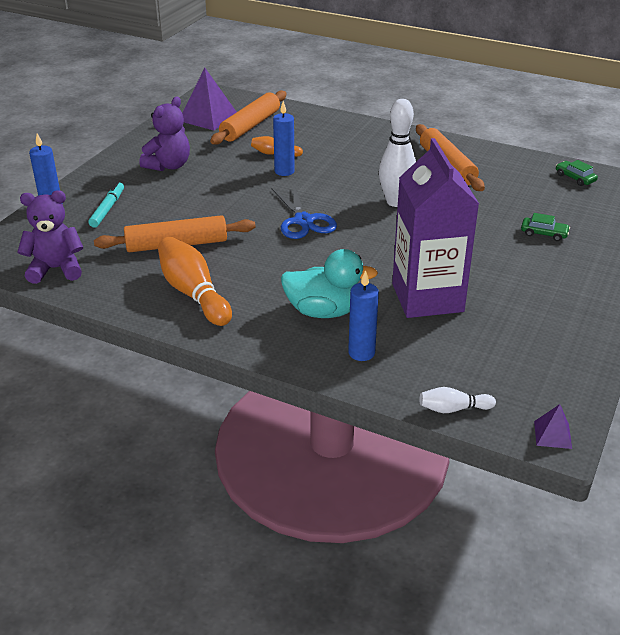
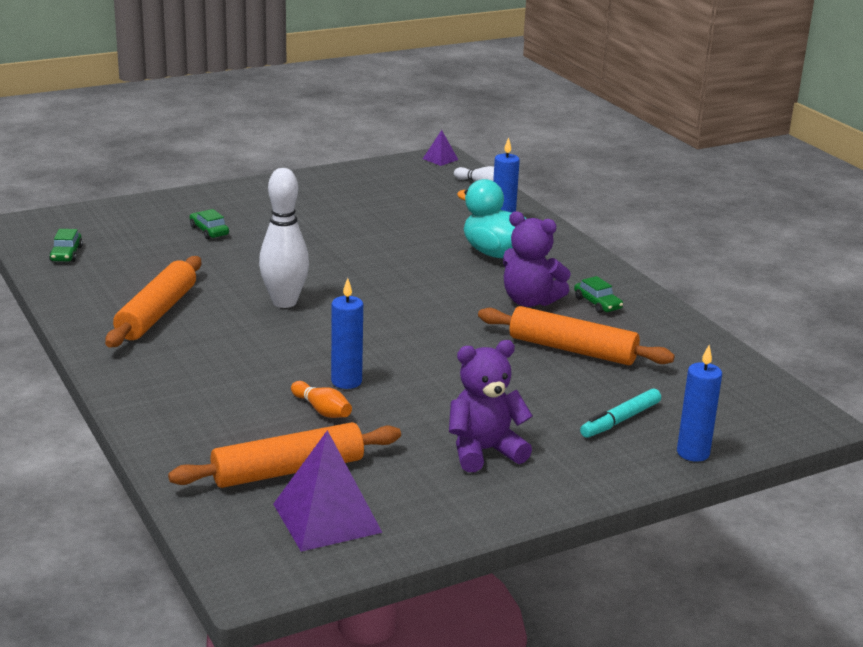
camera: 145 degrees left, 10 degrees down
(56, 269) = (726, 374): purple teddy bear -> purple teddy bear (530, 301)
(193, 293) = (597, 303): orange bowling pin -> green car
(303, 221) = (408, 321): blue scissors -> none
(427, 298) = (396, 232): purple carton -> none

